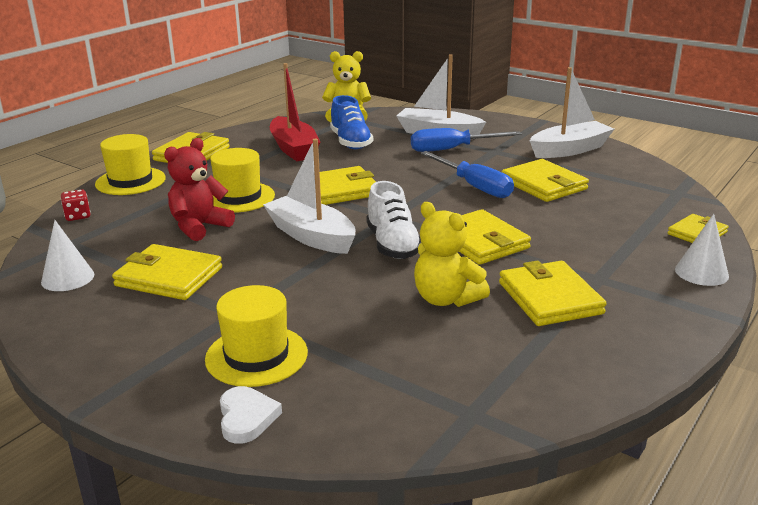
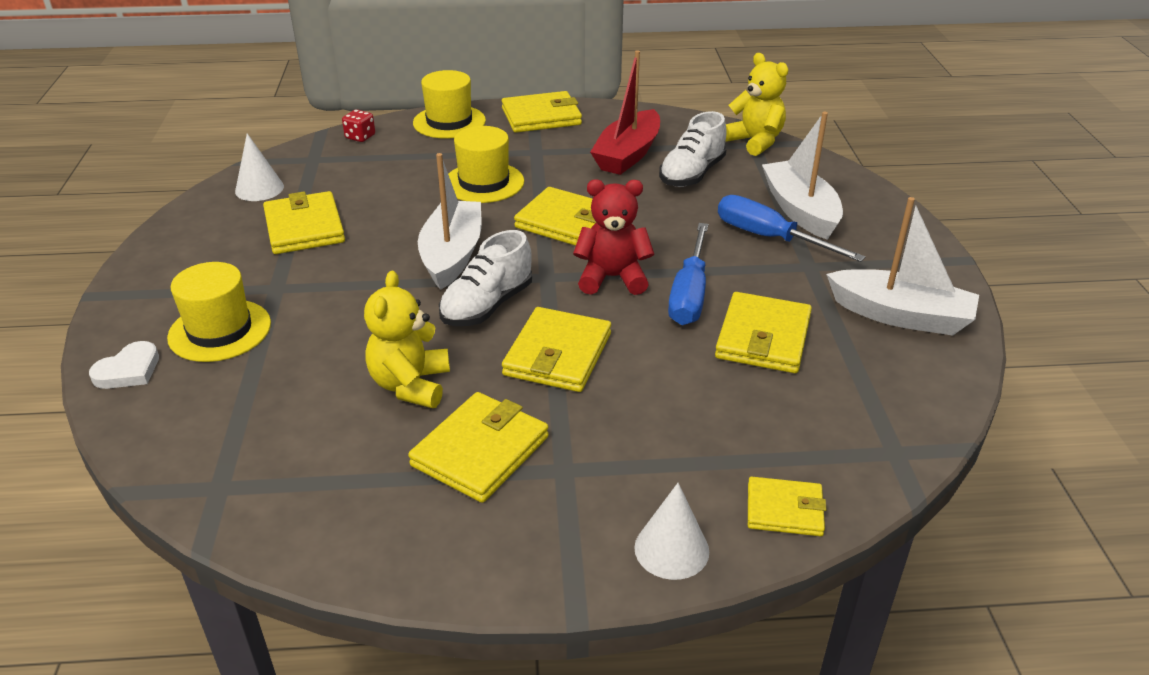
camera: 50 degrees right, 10 degrees up
(199, 227) = (404, 195): red teddy bear -> red teddy bear (612, 278)
(351, 142) = (692, 174): blue shoe -> white shoe

